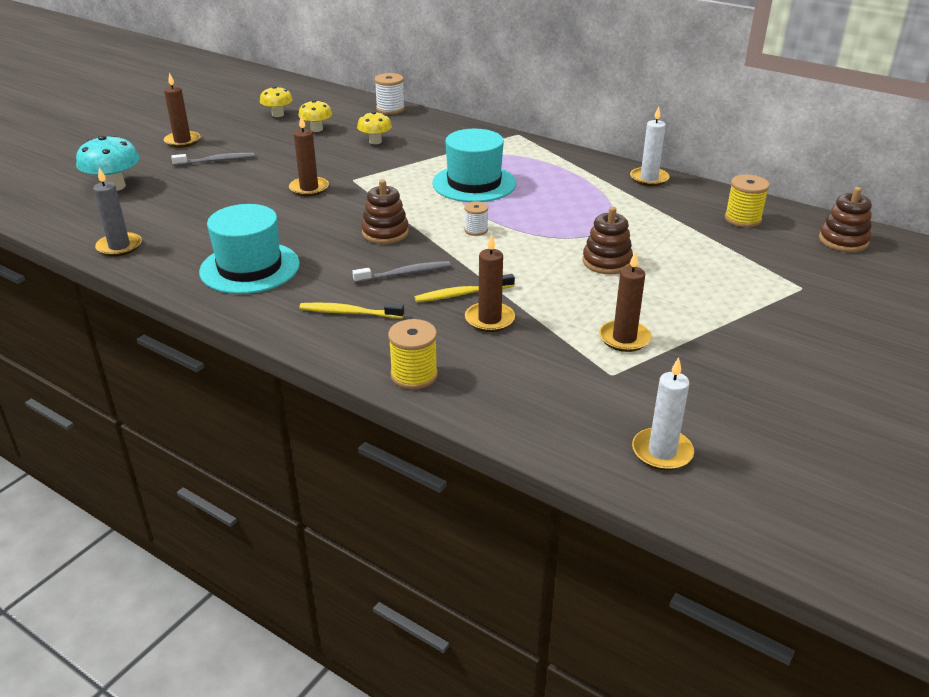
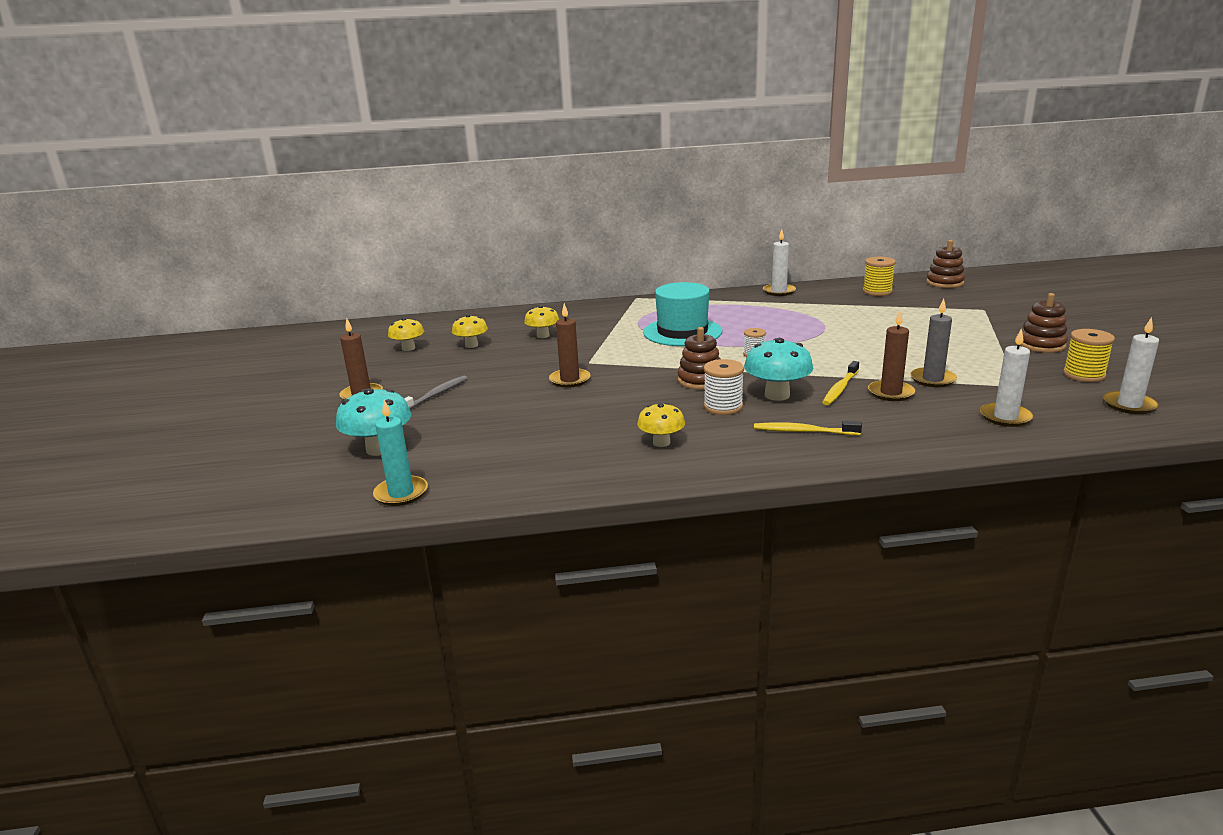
camera: 40 degrees left, 10 degrees down
(64, 223) = (401, 493): none -> turquoise candle
(119, 246) = (508, 482): grey candle -> grey candle (932, 379)
(250, 268) = (661, 442): turquoise hat -> yellow mushroom
(349, 313) = (803, 431): yellow toothbrush -> yellow toothbrush turned 45 degrees clockwise
(390, 109) = (500, 314): white spool -> white spool (723, 407)
(405, 274) = (777, 395): grey toothbrush -> turquoise mushroom
(414, 375) = (933, 441): yellow spool -> yellow spool (1083, 375)
(521, 393) = (1005, 417): none -> white candle
(607, 262) = (869, 338): brown stacking toy -> brown stacking toy (1041, 345)
(624, 338) = (976, 367): brown candle -> none

